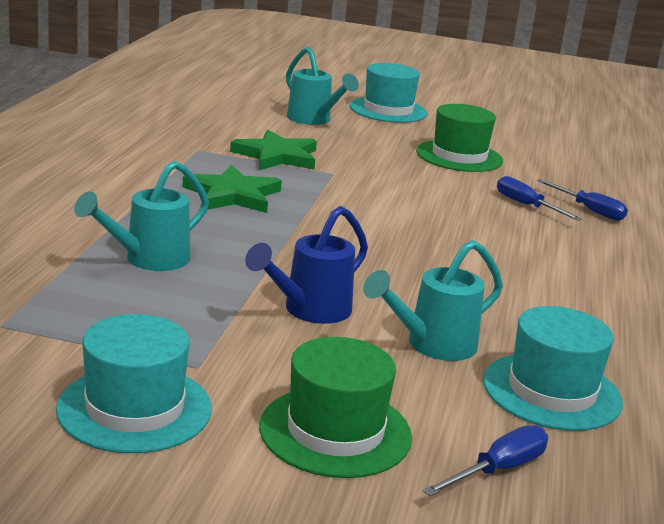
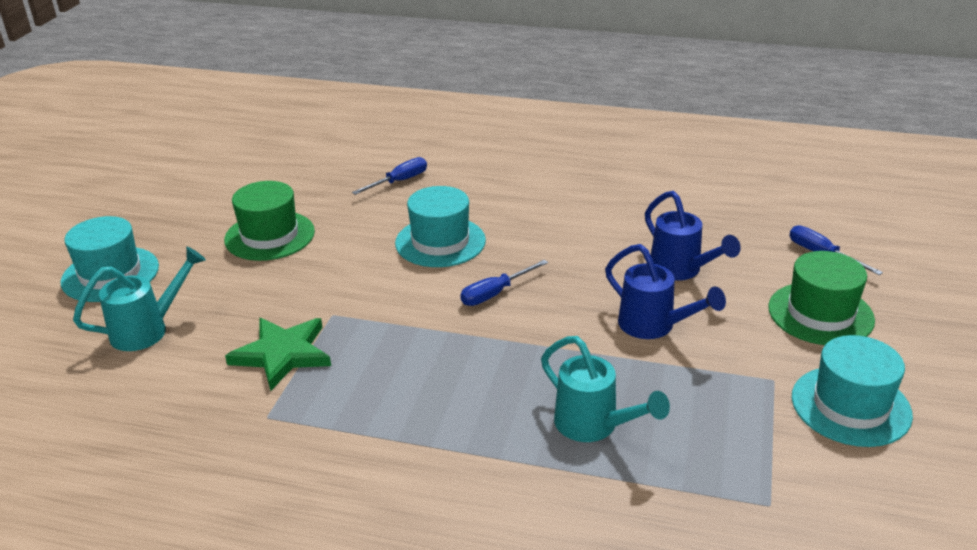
camera: 85 degrees left, 10 degrees up
(233, 195) = (410, 381): green star -> none
(431, 345) = (681, 271): turquoise watering can -> blue watering can
(526, 206) = (396, 209): blue screwdriver -> blue screwdriver (495, 293)
(551, 391) = (718, 228): turquoise hat -> turquoise hat (440, 242)

